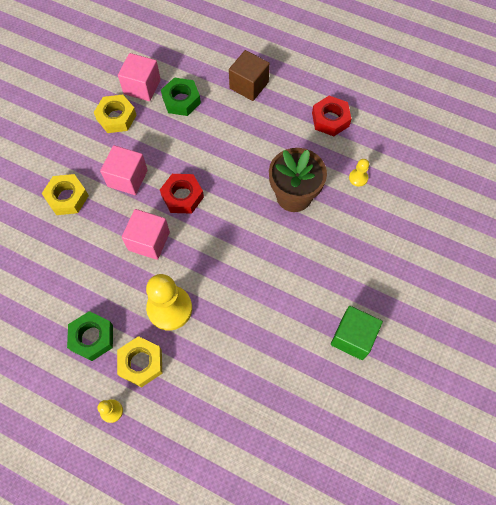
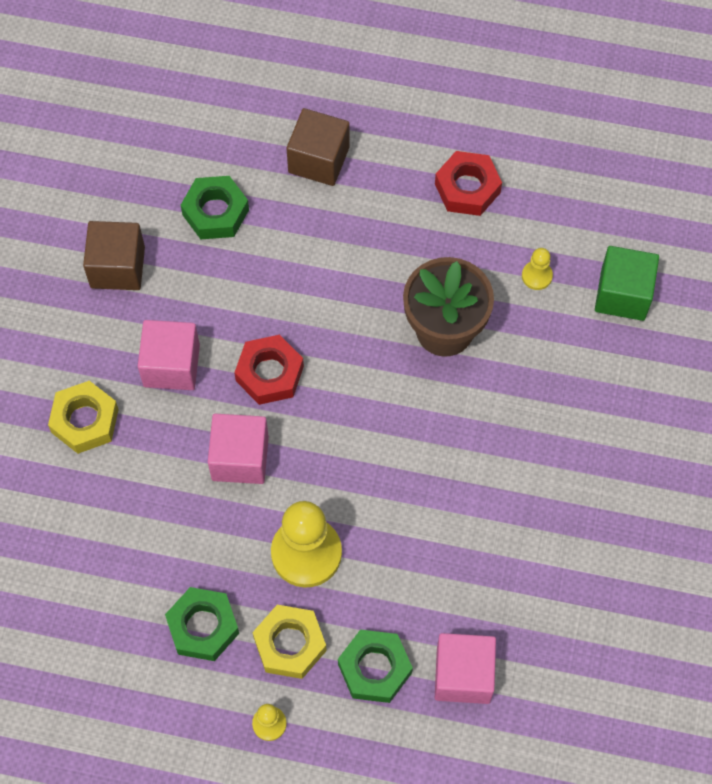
camera: 15 degrees left, 0 degrees up
(116, 117) = (117, 267): yellow nut -> brown cube
(142, 87) = (142, 204): pink cube -> pink cube (463, 675)
(188, 393) = (374, 668): none -> green nut
(352, 337) = (592, 525): green cube -> green cube (623, 294)

